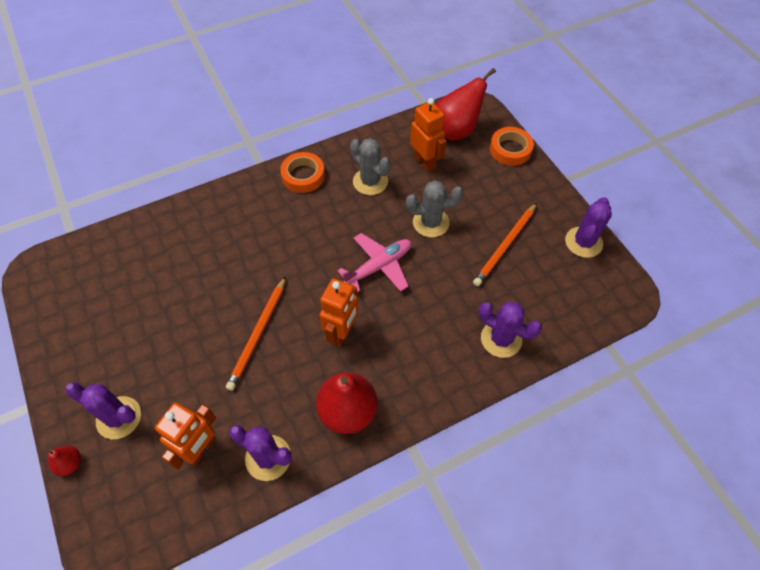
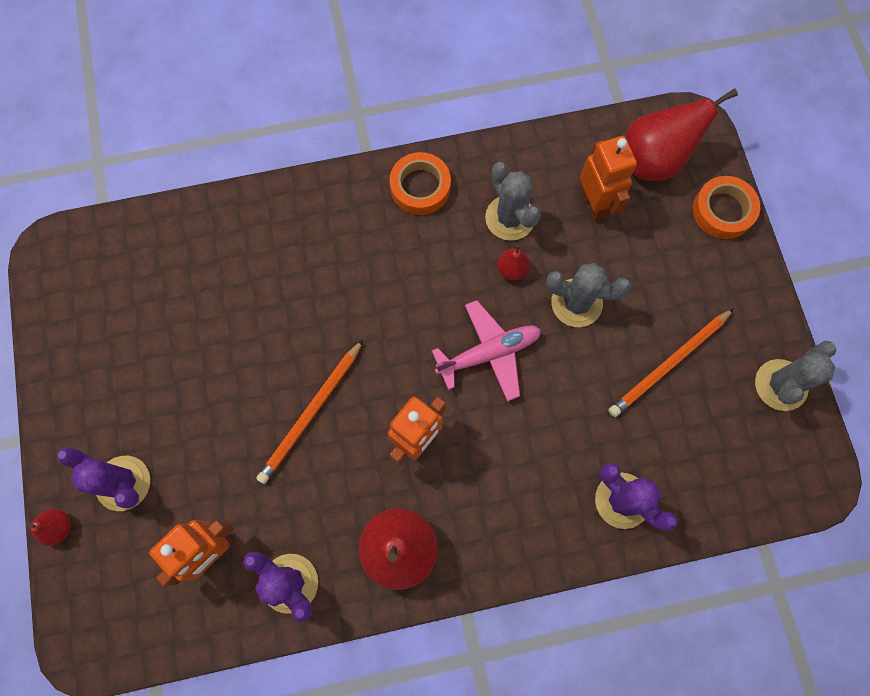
camera: 15 degrees right, 15 degrees up
(380, 212) = (512, 269): none -> red pear
(583, 242) = (780, 385): purple cactus -> grey cactus

